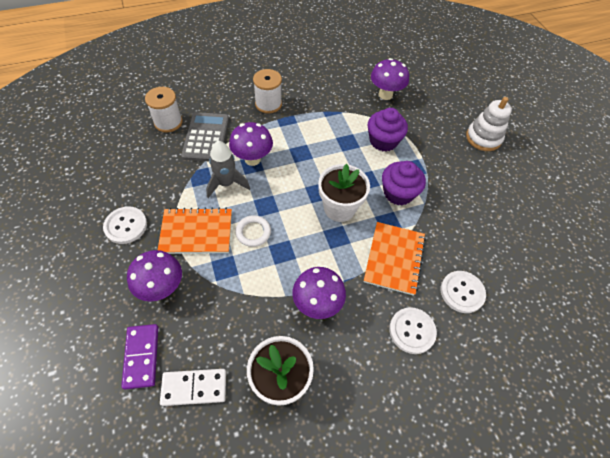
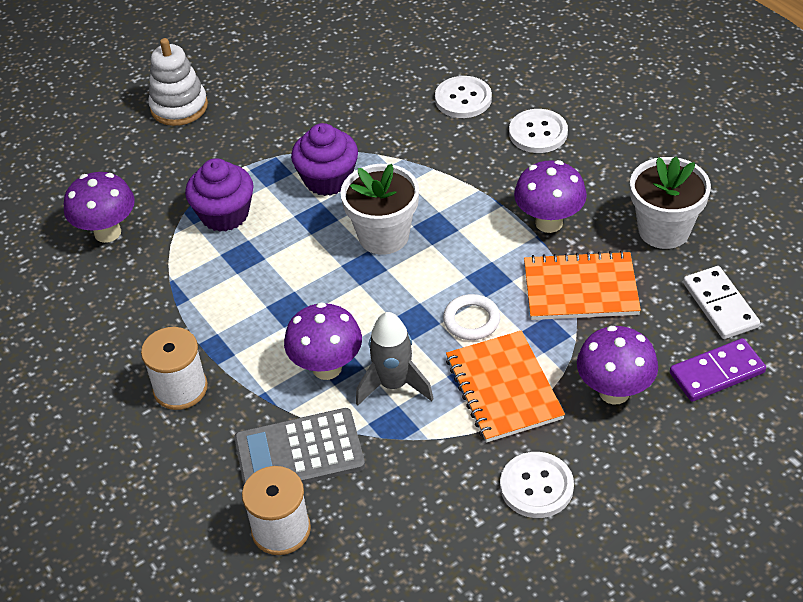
camera: 100 degrees left, 10 degrees down
(394, 259) = (444, 165): orange notebook -> orange notebook (580, 289)

